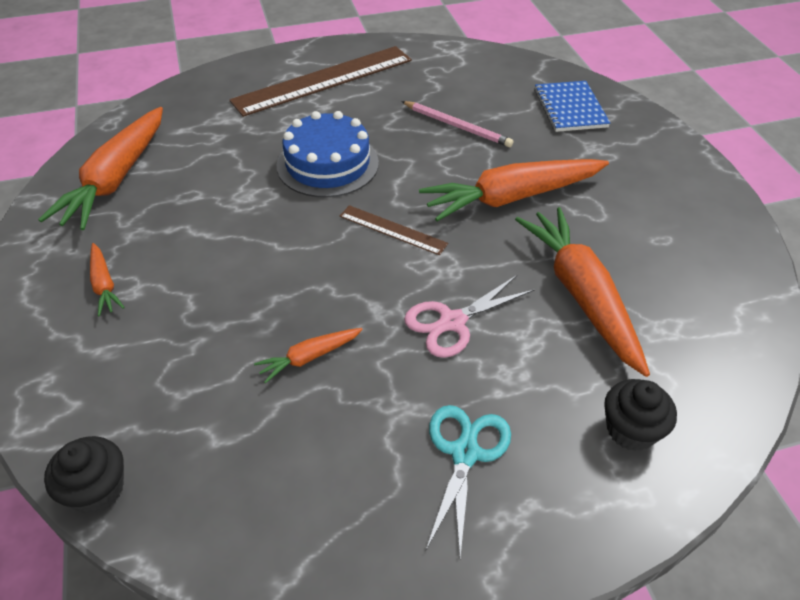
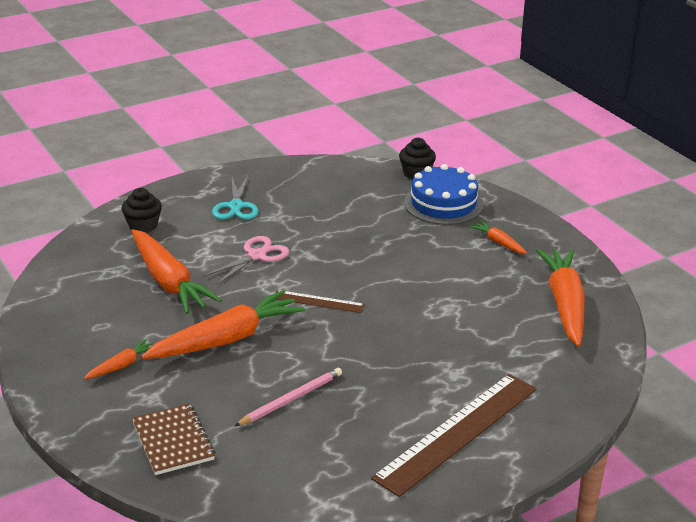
camera: 165 degrees right, 15 degrees down
(309, 357) = (340, 229): orange carrot -> orange carrot (122, 365)
(327, 164) = (398, 343): blue cake -> blue cake (443, 204)
(457, 126) = (291, 399): pink pencil -> pink pencil turned 120 degrees clockwise
(570, 108) = (173, 441): blue notebook -> brown notebook

